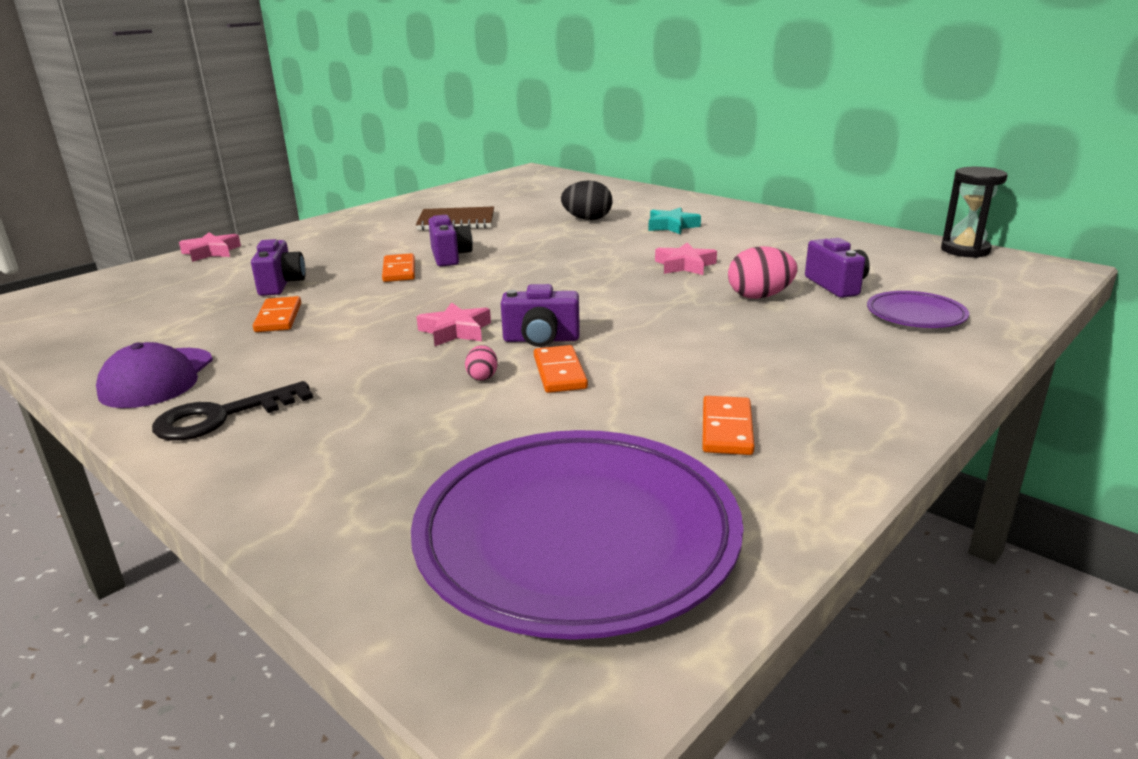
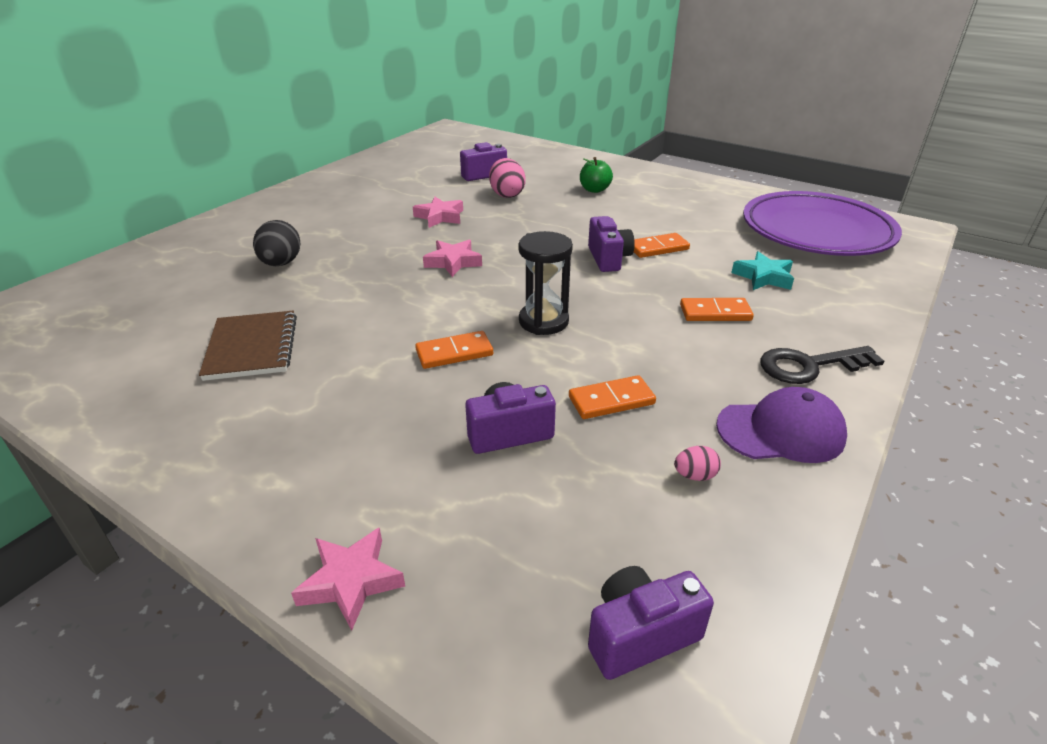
camera: 100 degrees left, 10 degrees up
(221, 417) = (809, 366): black key -> black key turned 120 degrees clockwise
(450, 257) = (406, 328): purple camera -> purple camera (640, 635)
(455, 331) = (606, 294): pink star -> pink star (453, 262)
(482, 377) = (679, 272): pink egg -> pink egg (695, 475)
(672, 226) = (324, 223): turquoise star -> turquoise star (763, 277)
(726, 429) = (697, 204): orange domino -> orange domino (715, 313)
(788, 351) = (594, 190): none -> green apple
(915, 315) = (530, 160): purple plate -> none
(965, 250) = (413, 141): black hourglass -> black hourglass (543, 321)

